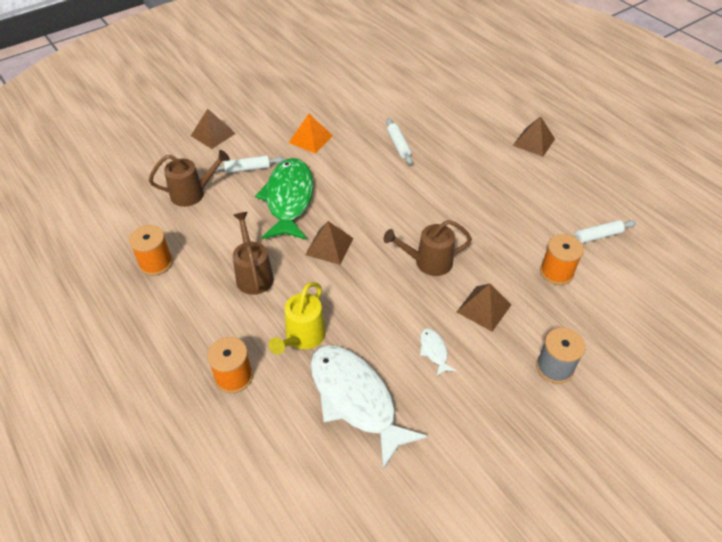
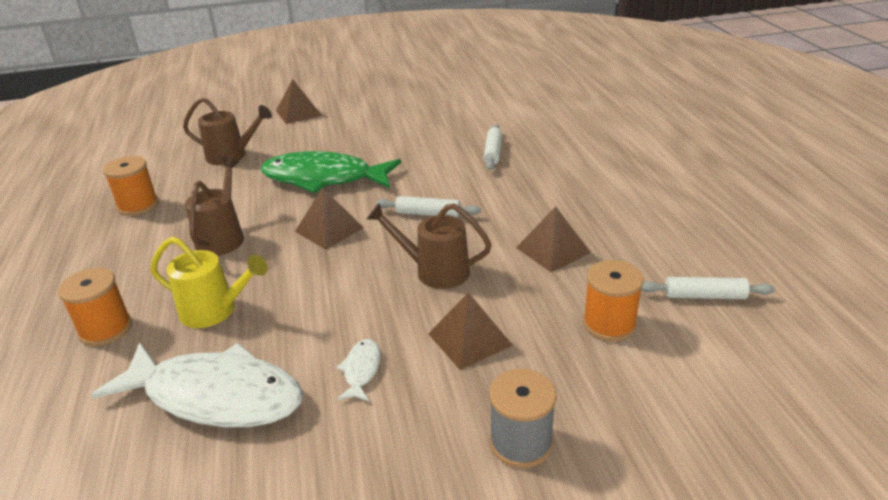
camera: 25 degrees right, 15 degrees down
(247, 169) = (306, 145): white rolling pin -> white rolling pin (428, 214)
(289, 199) = (324, 178): green fish -> green fish turned 105 degrees counterclockwise
(302, 338) = (216, 311): yellow watering can -> yellow watering can turned 120 degrees counterclockwise
(310, 139) = (395, 132): orange pyramid -> none
(356, 399) = (215, 396): white fish -> white fish turned 120 degrees clockwise
(534, 142) = (676, 178): brown pyramid -> brown pyramid (553, 250)

